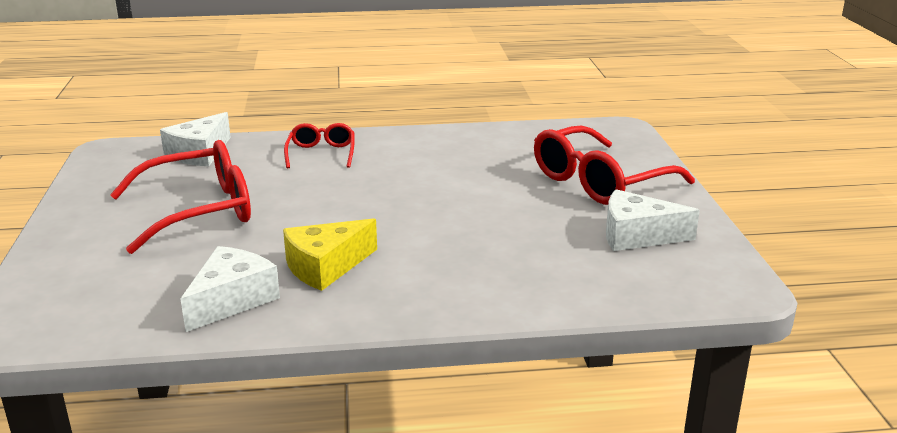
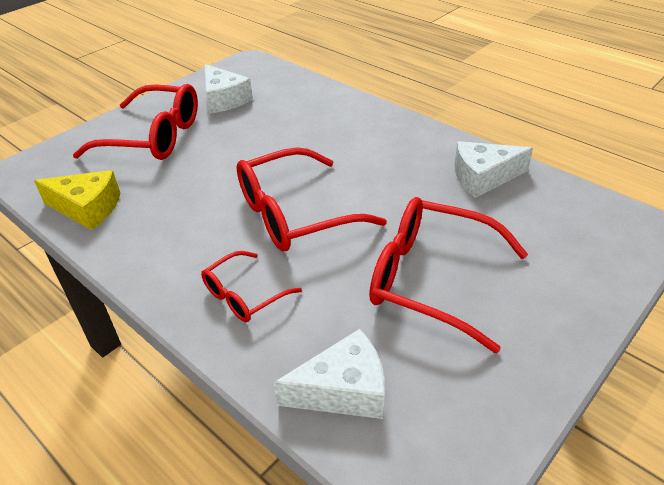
camera: 130 degrees left, 15 degrees up
(325, 267) = (404, 170): yellow cheese -> yellow cheese (87, 208)
(366, 196) = (296, 213): none -> red glasses

